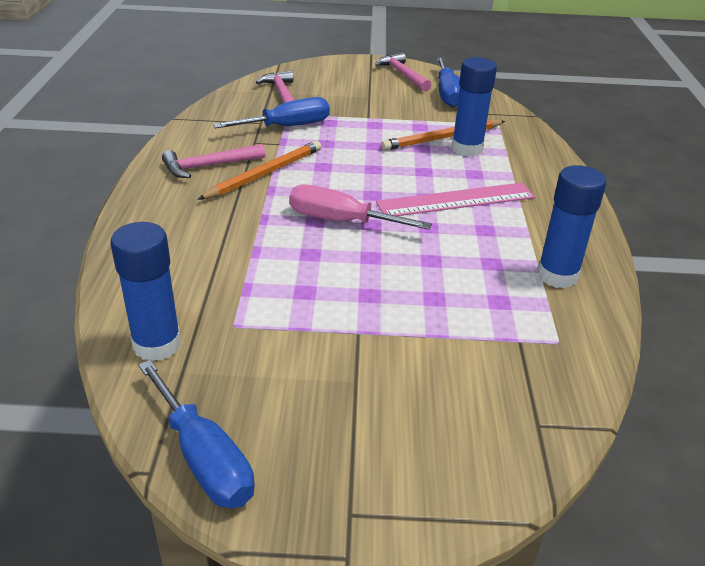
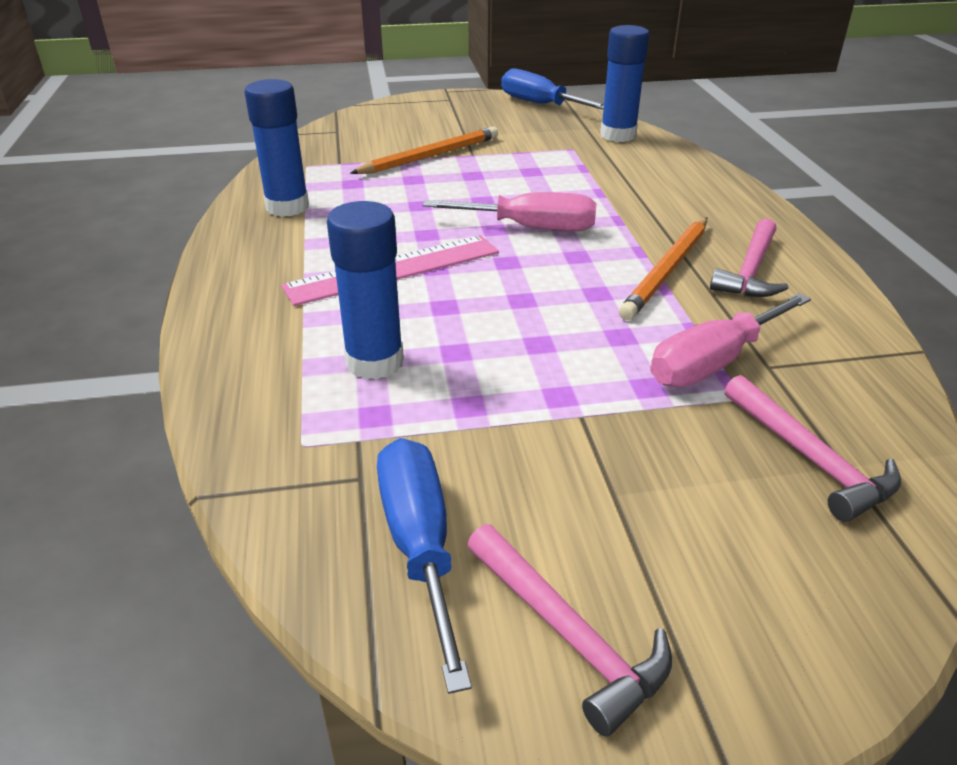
camera: 170 degrees right, 0 degrees up
(209, 166) = (751, 271): pink hammer -> pink hammer turned 150 degrees clockwise
(287, 126) = (713, 362): blue screwdriver -> pink screwdriver
(442, 138) = (421, 380): orange pencil -> orange pencil (430, 156)

